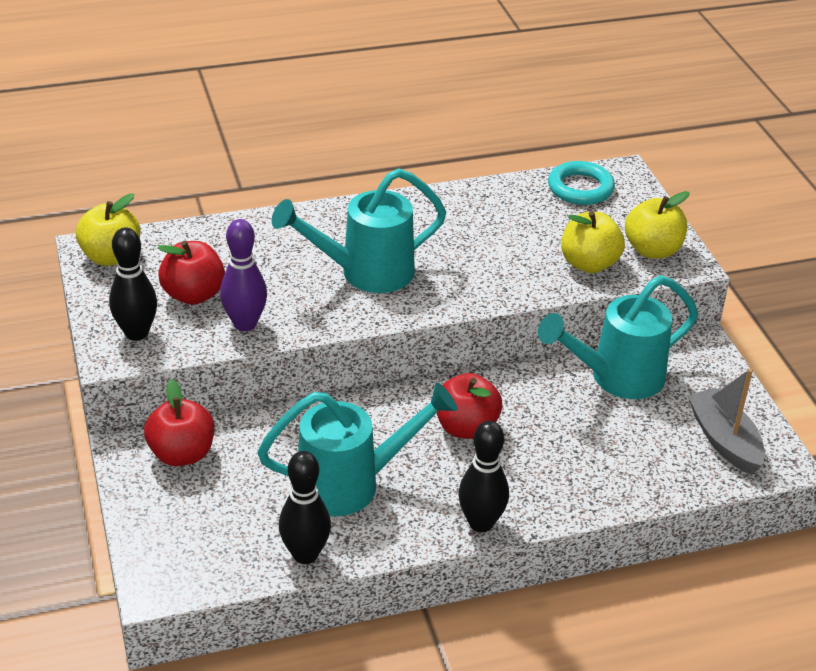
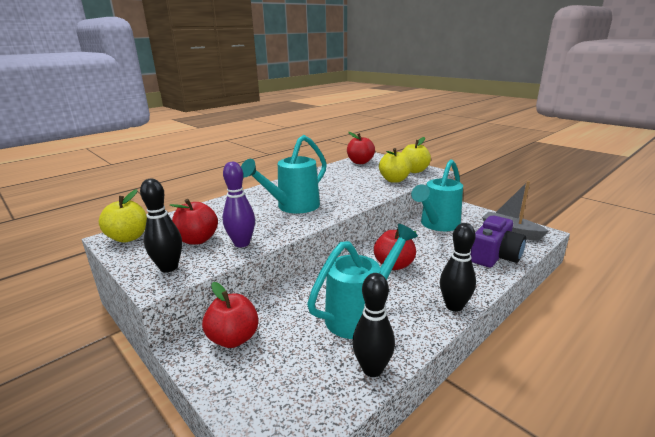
camera: 25 degrees left, 15 degrees down
(580, 188) = (360, 162): turquoise ring -> red apple
(637, 473) = (495, 256): none -> purple camera

